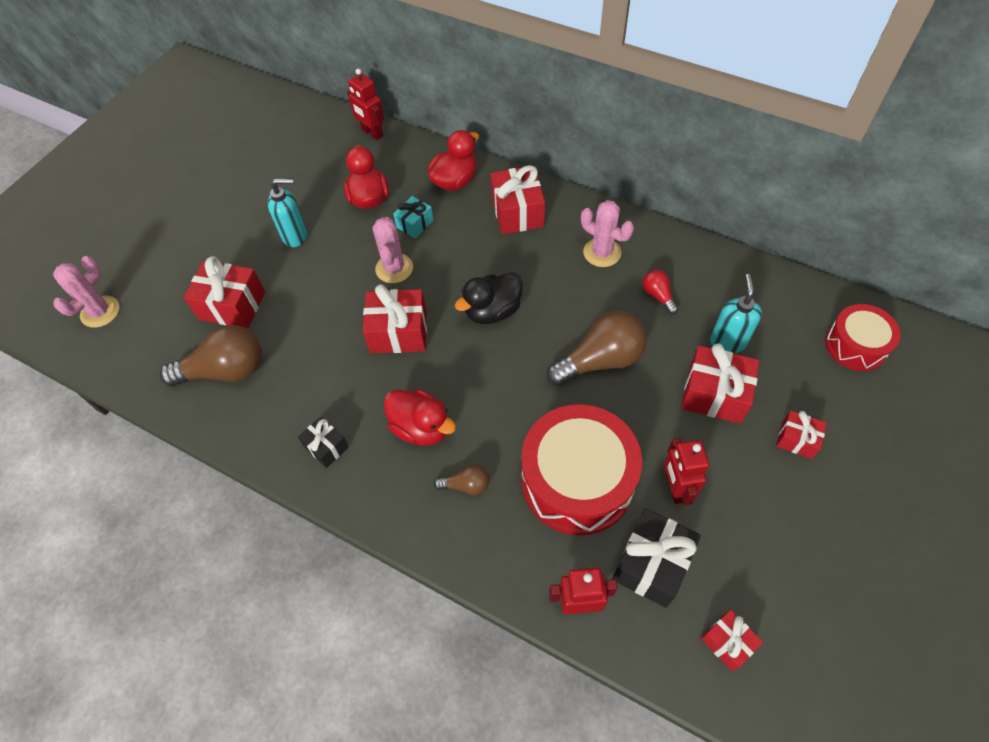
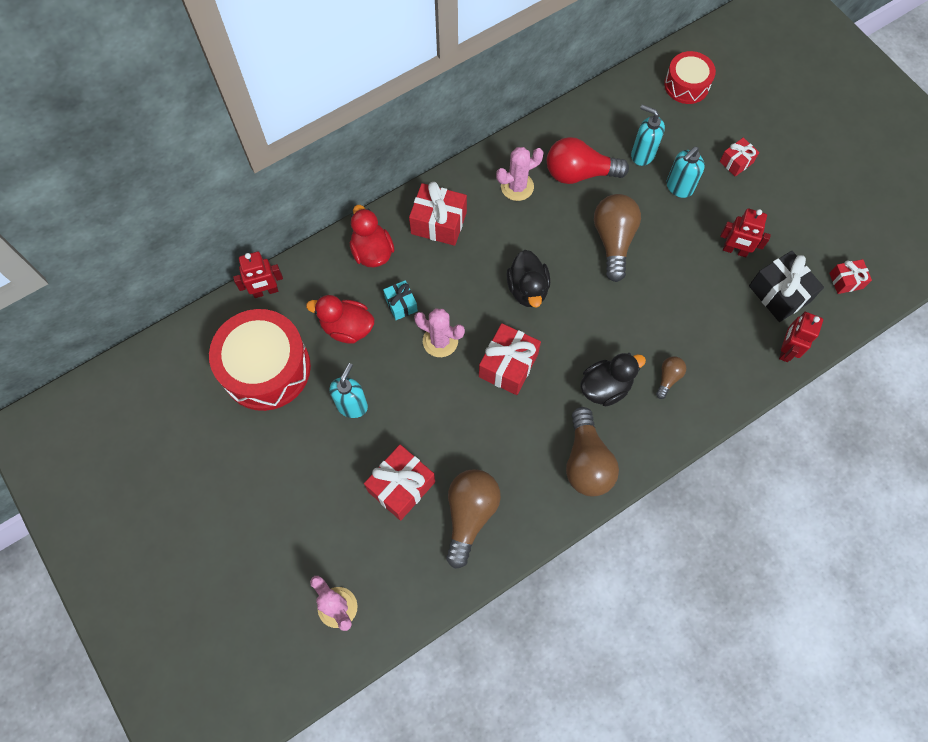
camera: 65 degrees left, 10 degrees up
(326, 447) = (586, 462): black gift -> brown light bulb
(421, 427) = (605, 387): red duck -> black duck
(577, 480) = (700, 306): red drum -> red drum (266, 368)
(658, 296) = (579, 173): red light bulb -> red light bulb, size x2.03
(714, 394) = (679, 187): red gift -> turquoise soap dispenser

